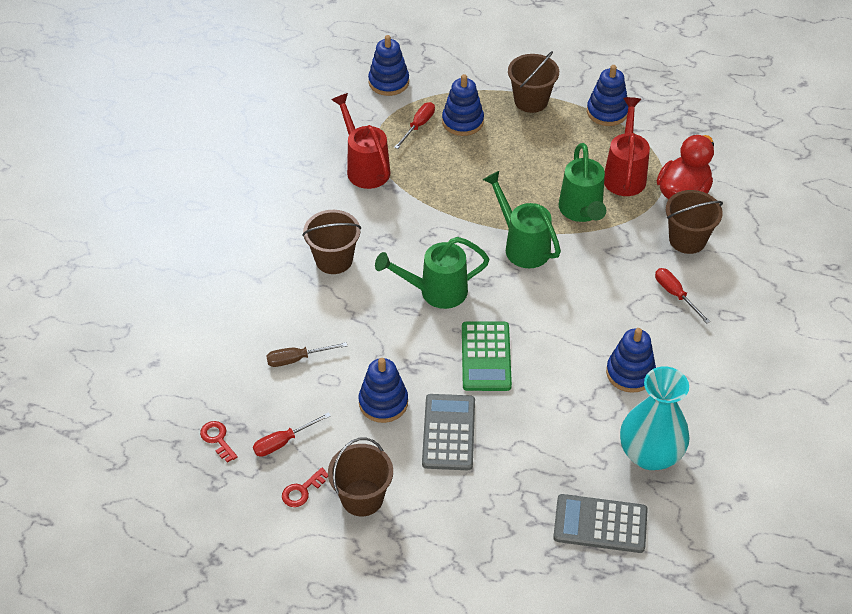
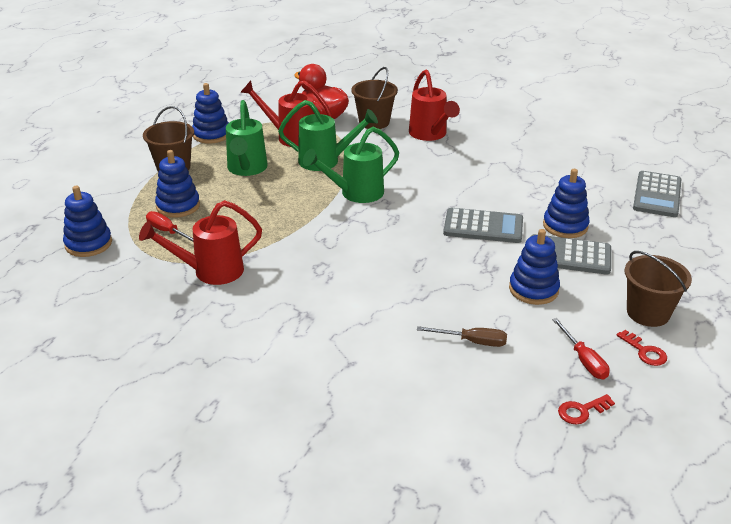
camera: 80 degrees left, 15 degrees down
(297, 359) = (472, 342): brown screwdriver -> brown screwdriver turned 75 degrees counterclockwise
(334, 260) = (338, 304): brown bucket -> none
(436, 291) = (399, 245): green watering can -> green watering can (246, 169)
(486, 357) = (483, 227): green calculator -> grey calculator
(630, 373) = (507, 163): blue stacking toy -> blue stacking toy (565, 226)
(650, 454) = (588, 166): turquoise vase -> none
(675, 294) = (430, 134): red screwdriver -> red watering can

